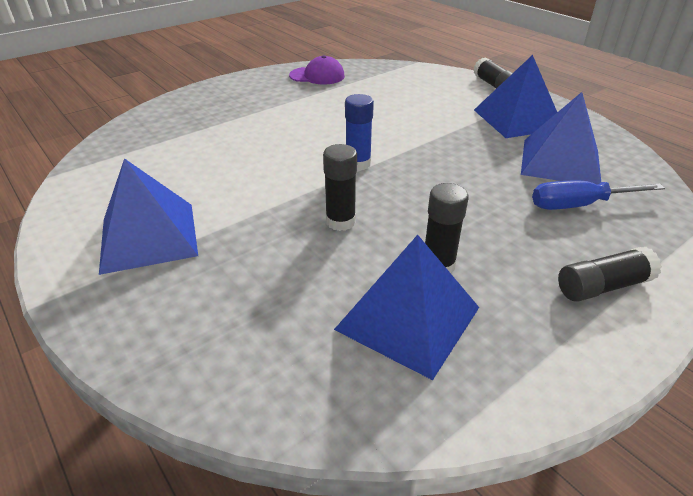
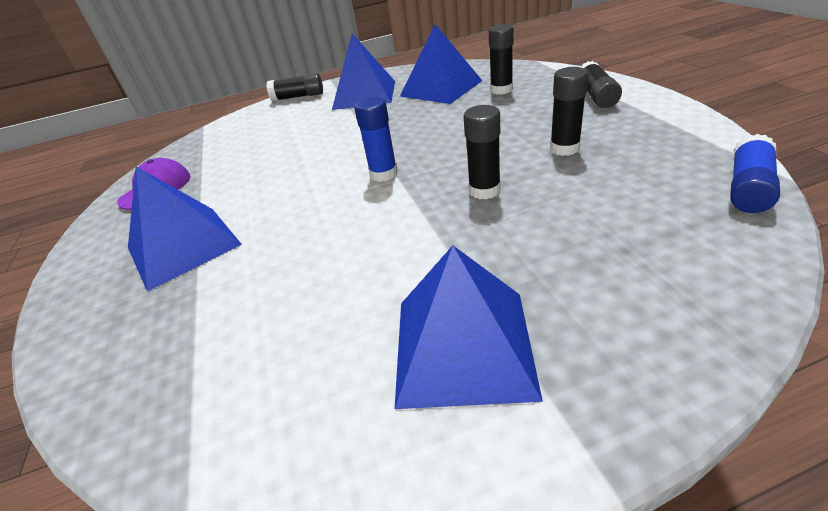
camera: 65 degrees left, 0 degrees up
(381, 417) = (748, 188): none -> blue glue stick
(407, 318) = (631, 167): blue pyramid -> blue pyramid (183, 246)
(579, 205) = (501, 90): blue screwdriver -> black glue stick

